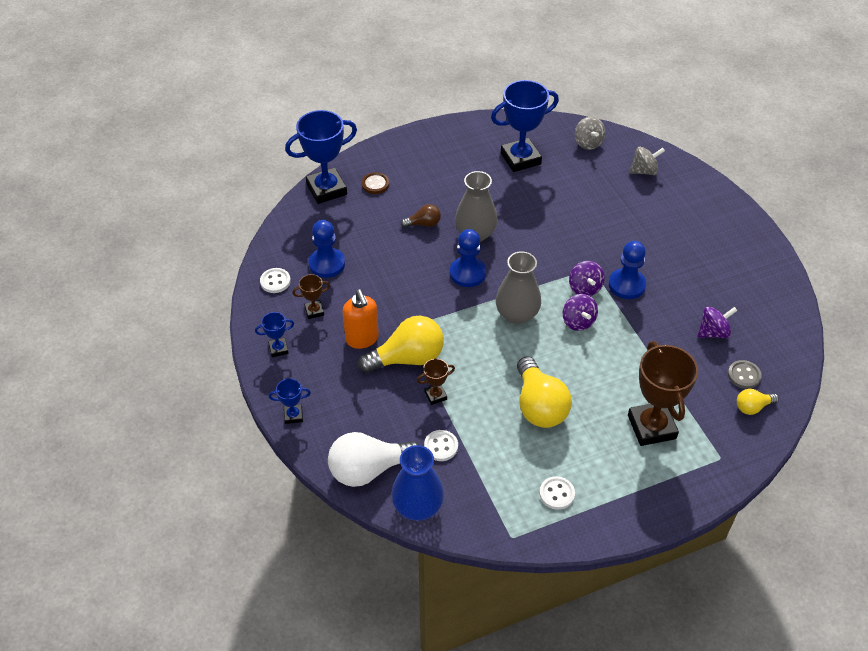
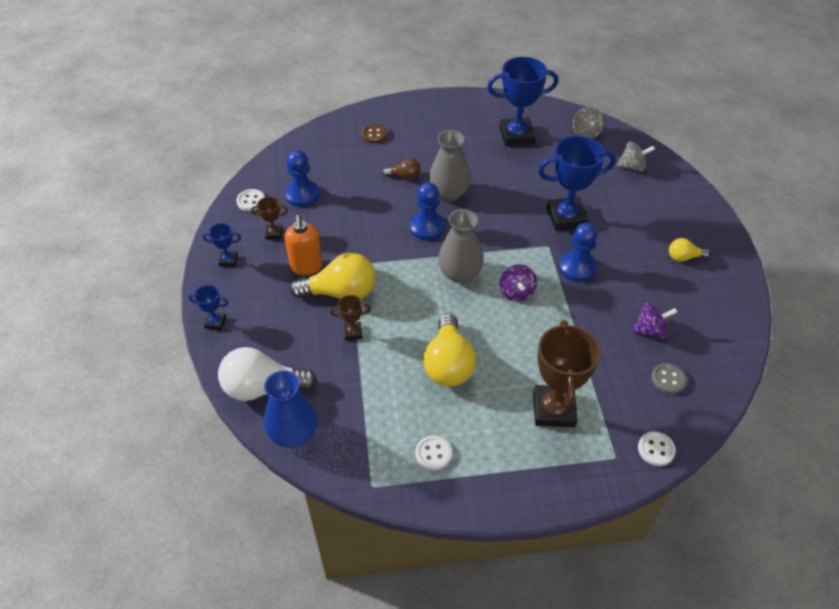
camera: 15 degrees right, 0 degrees up
(326, 189) = (329, 131): blue trophy -> blue trophy (566, 217)
(441, 446) = (339, 381): white button -> white button (656, 449)
(584, 288) = (534, 262): purple spinning top -> none
(752, 407) = (667, 413): yellow light bulb -> yellow light bulb (683, 257)

